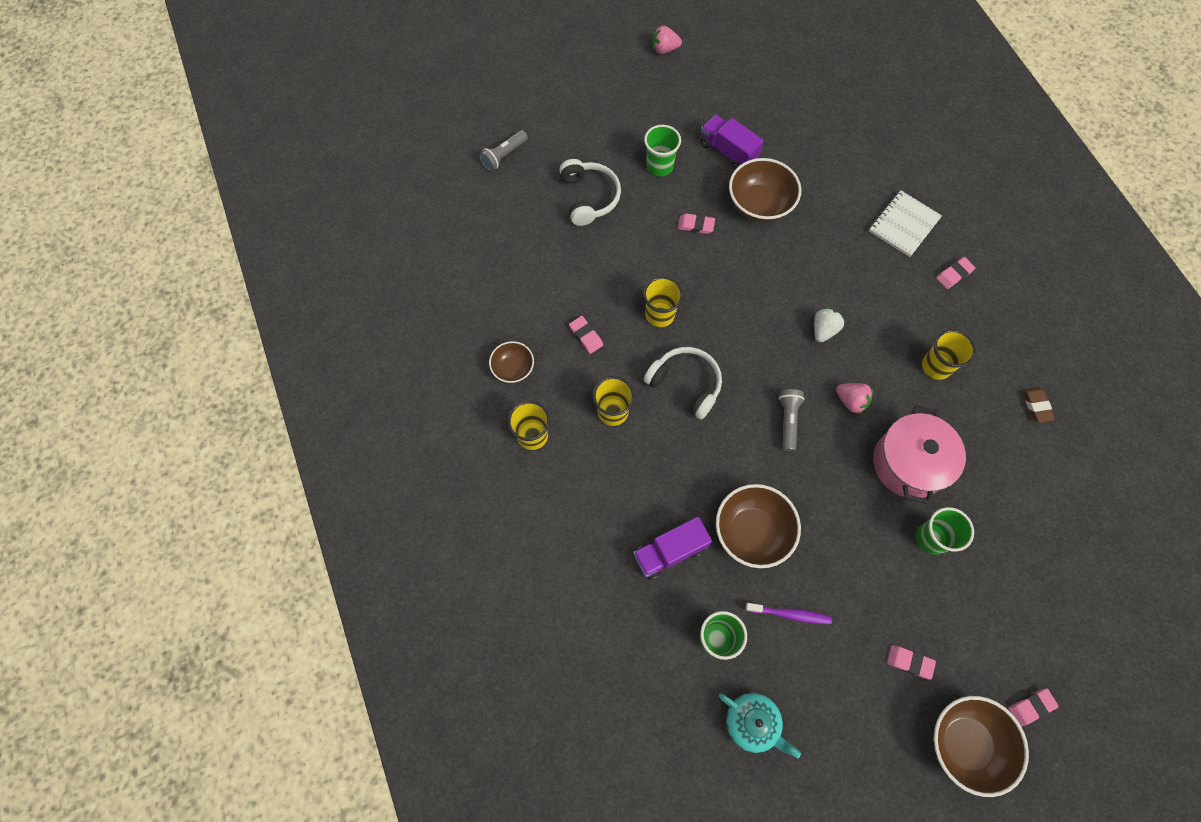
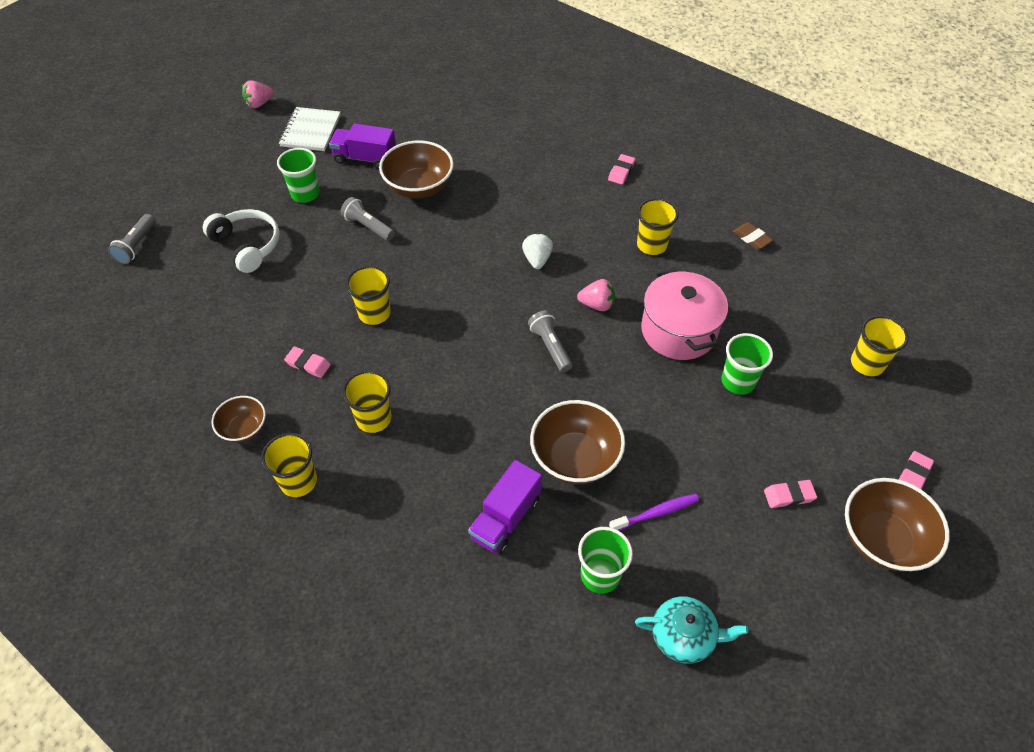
camera: 30 degrees left, 15 degrees down
(685, 384) = (434, 361): white headphones -> none
(696, 225) = (368, 226): pink eraser -> grey flashlight
(903, 225) = (556, 153): white notebook -> white notebook (310, 131)
(1062, 585) = (867, 363): none -> yellow cup

